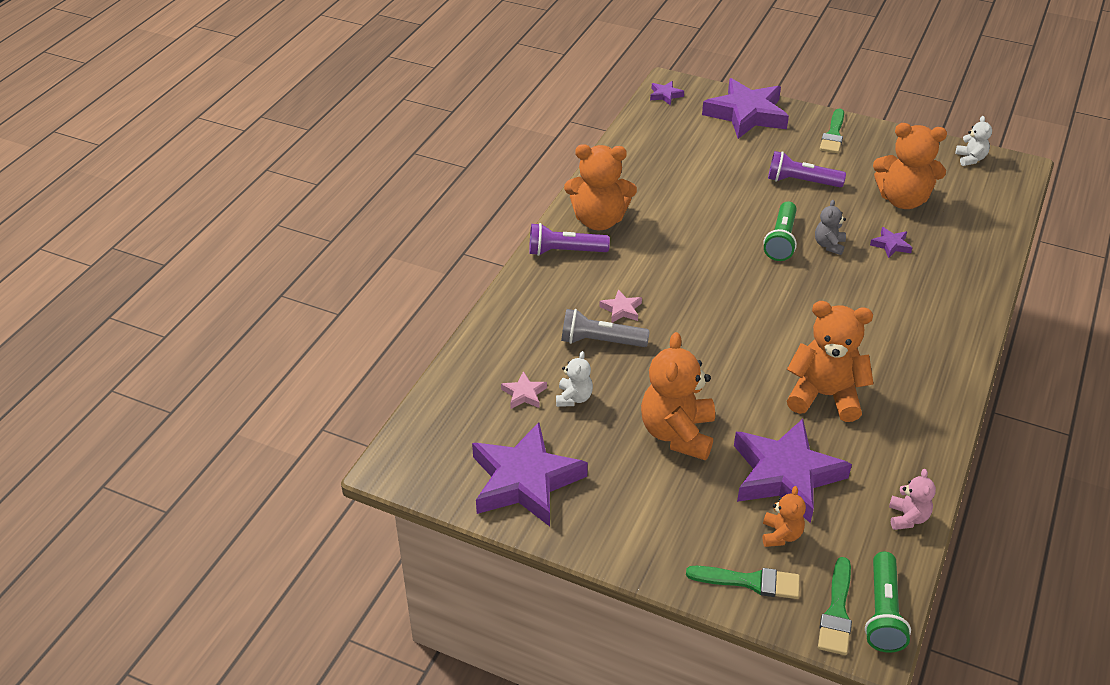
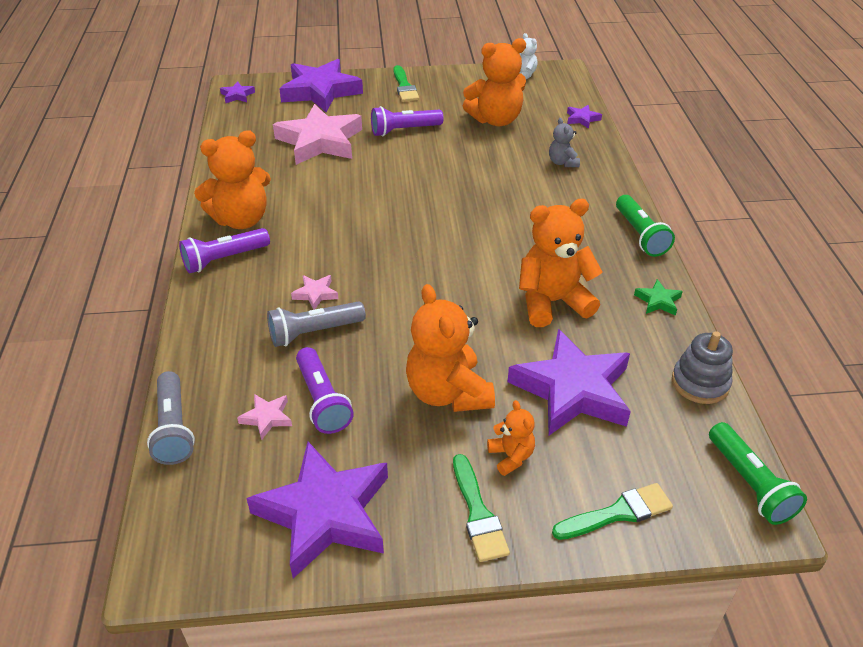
camera: 30 degrees left, 0 degrees up
(453, 373) = (174, 428): none -> grey flashlight
(574, 398) = (322, 400): white teddy bear -> purple flashlight
(713, 167) = (320, 141): none -> pink star
(781, 240) = (421, 183): green flashlight -> green flashlight (640, 235)
(781, 535) = (610, 451): orange teddy bear -> orange teddy bear (511, 456)
(829, 245) = (463, 174): grey teddy bear -> grey teddy bear (562, 162)
(837, 612) = (713, 504): green brush -> green brush (478, 513)
(891, 245) = (513, 157): purple star -> purple star (582, 119)
(907, 518) = (700, 383): pink teddy bear -> grey stacking toy
(927, 433) = (658, 301): none -> green star

